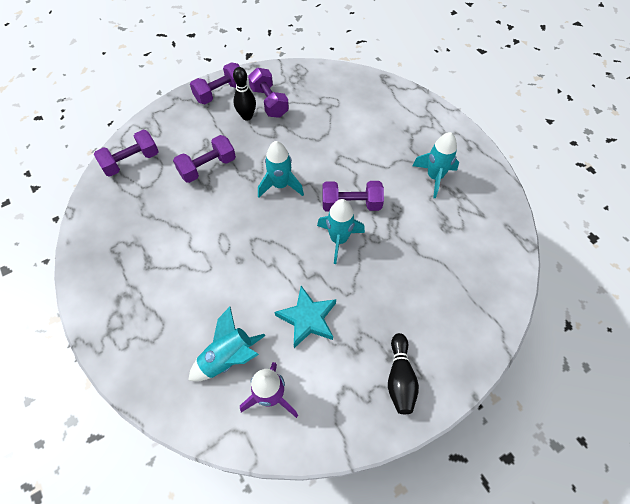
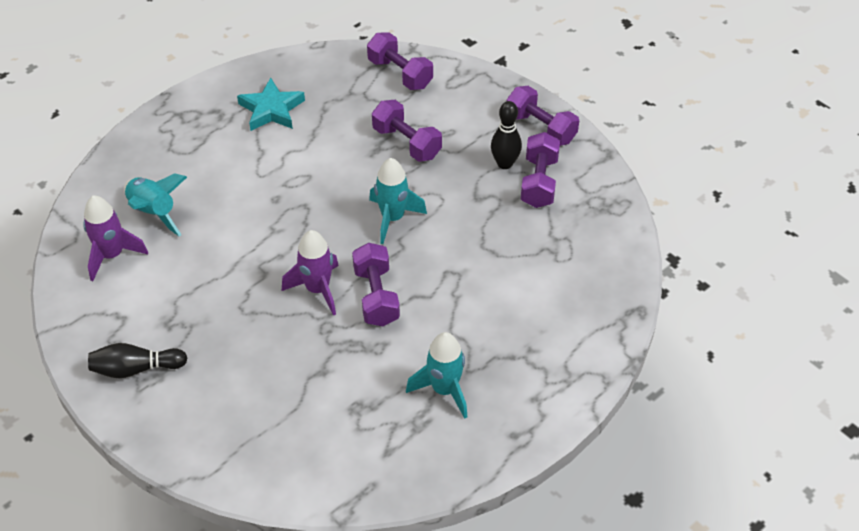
camera: 80 degrees right, 10 degrees down
(269, 102) = (539, 182): purple dumbbell -> purple dumbbell turned 45 degrees counterclockwise
(307, 318) = (204, 273): turquoise star -> turquoise star (271, 109)
(338, 240) = (317, 289): turquoise rocket -> purple rocket

